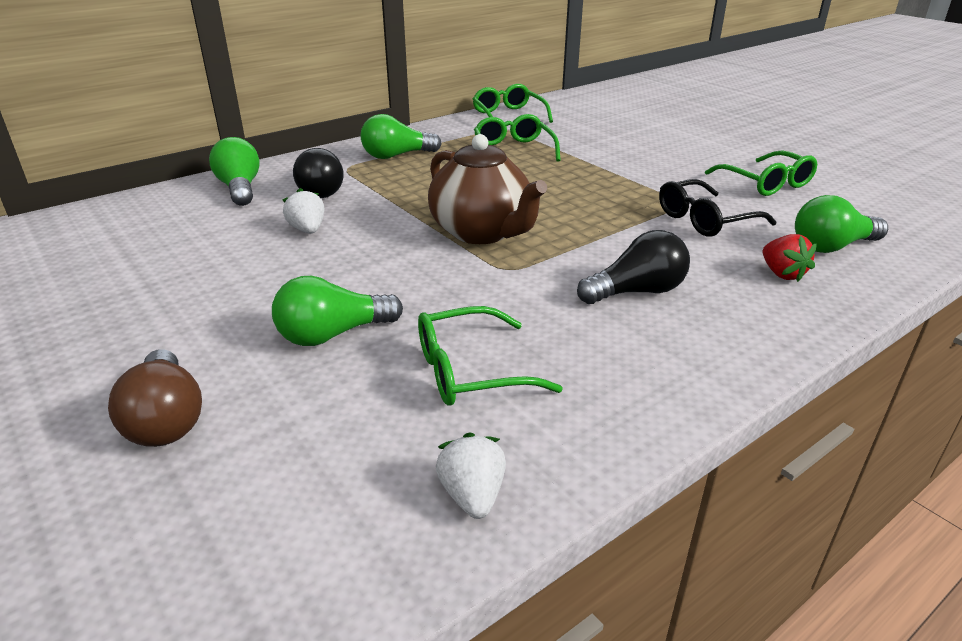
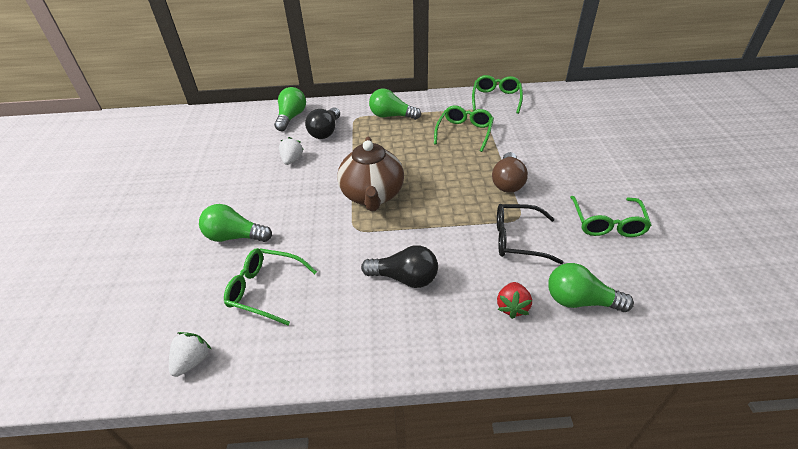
camera: 35 degrees right, 10 degrees up
(166, 419) = (135, 254): brown light bulb -> brown light bulb (507, 182)

